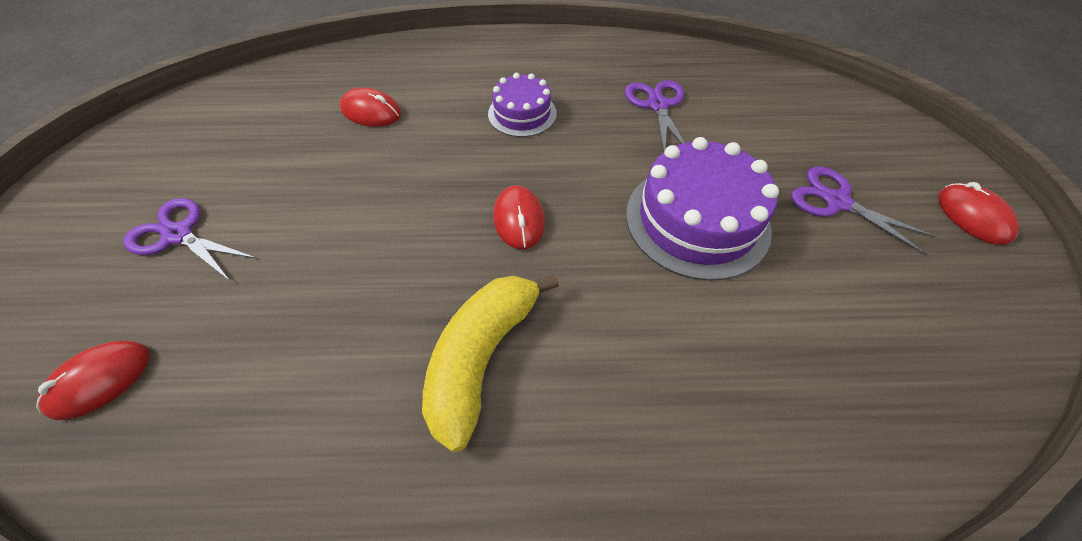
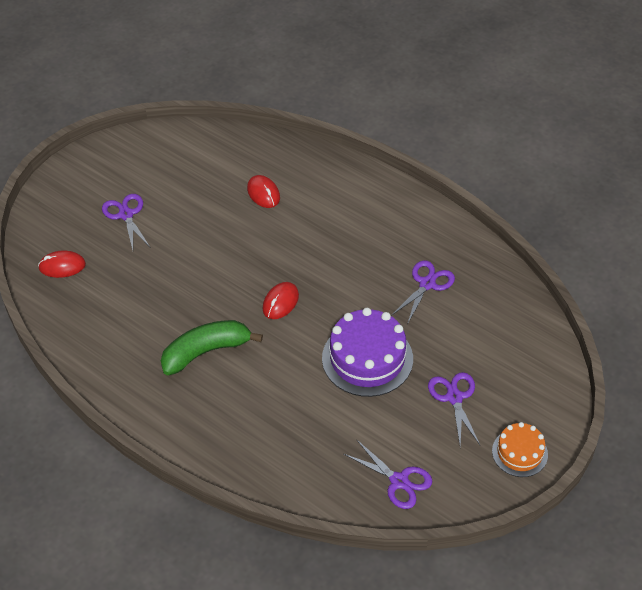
camera: 40 degrees right, 5 degrees down
(481, 358) = (206, 351): yellow banana -> green banana
(522, 113) = (343, 243): purple cake -> none
(930, 353) = (399, 481): none -> purple scissors
(973, 216) = (519, 452): red mouse -> orange cake

